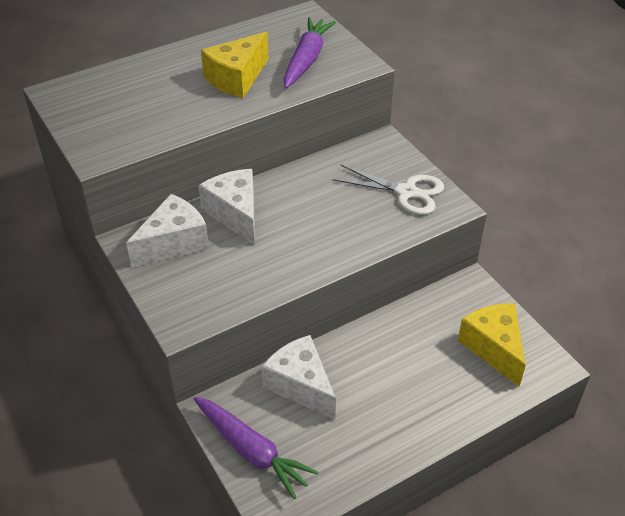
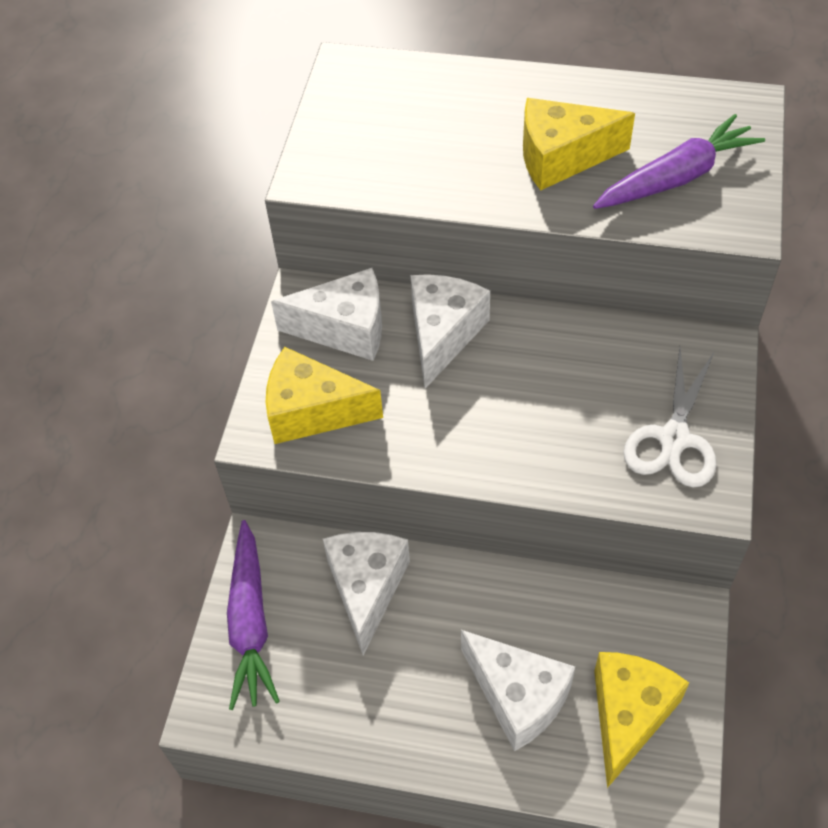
camera: 45 degrees right, 10 degrees up
(201, 294) = (312, 411): none -> yellow cheese
(406, 192) = (674, 439): white scissors -> white scissors turned 45 degrees clockwise
(435, 378) = (518, 697): none -> white cheese

